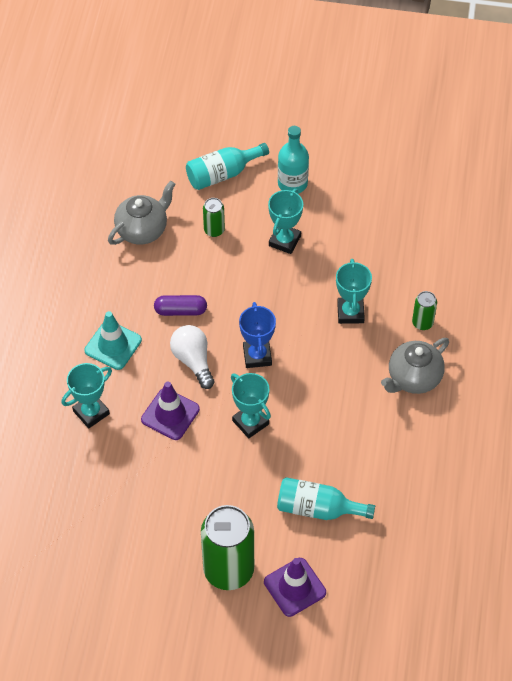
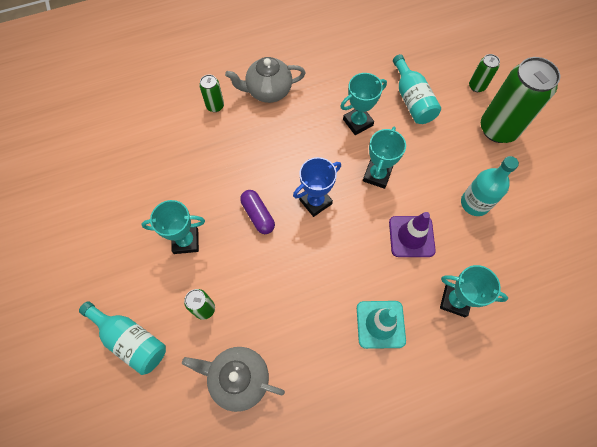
camera: 120 degrees left, 10 degrees up
(180, 310) = (309, 287): purple capsule -> purple capsule (258, 215)
(193, 361) = (351, 247): white light bulb -> none
(292, 183) = (115, 268): turquoise bottle -> turquoise bottle (475, 203)
(295, 587) = (476, 86): purple traffic cone -> green can
(350, 312) = (233, 156): turquoise trophy -> turquoise trophy (357, 122)
(413, 378) = (268, 91): grey teapot -> grey teapot turned 150 degrees clockwise

